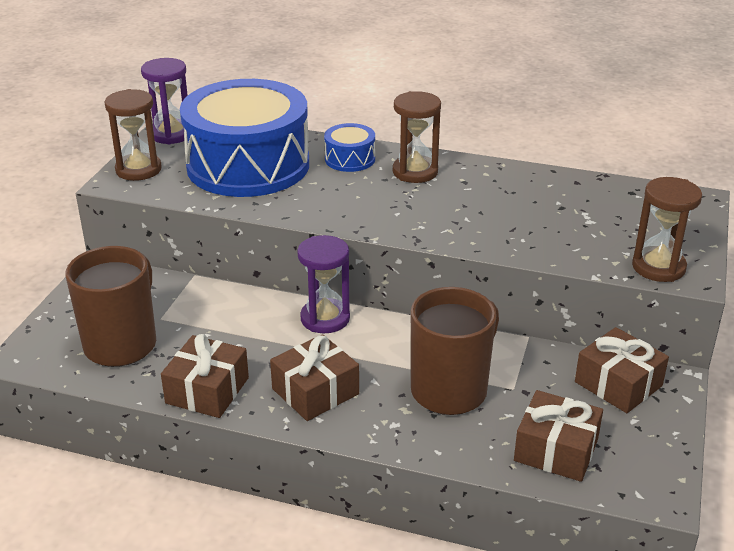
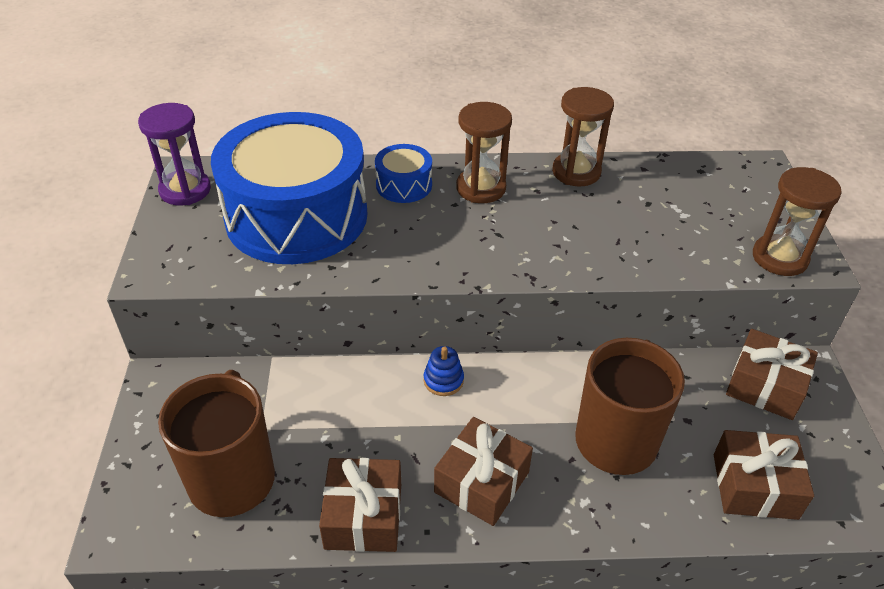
camera: 20 degrees left, 10 degrees up
(138, 170) = (170, 249): brown hourglass -> brown hourglass (576, 172)
(325, 318) = (443, 380): purple hourglass -> blue stacking toy

